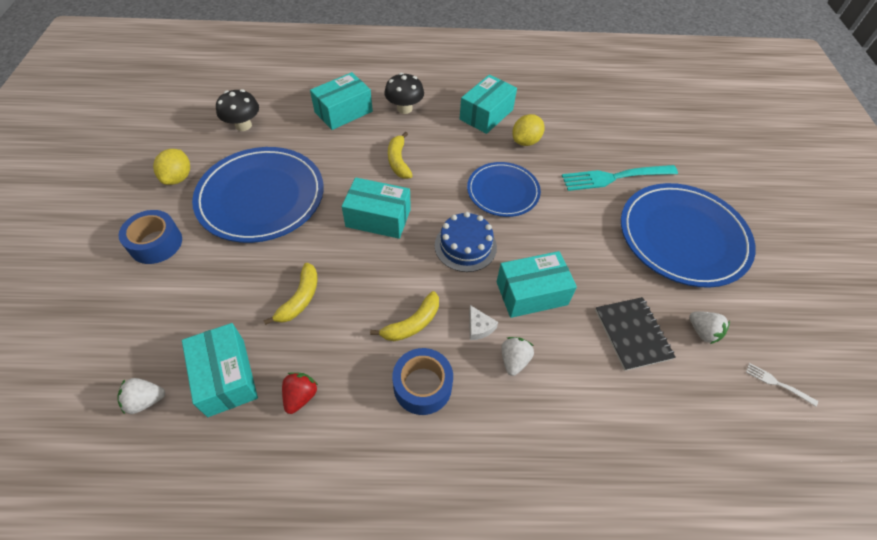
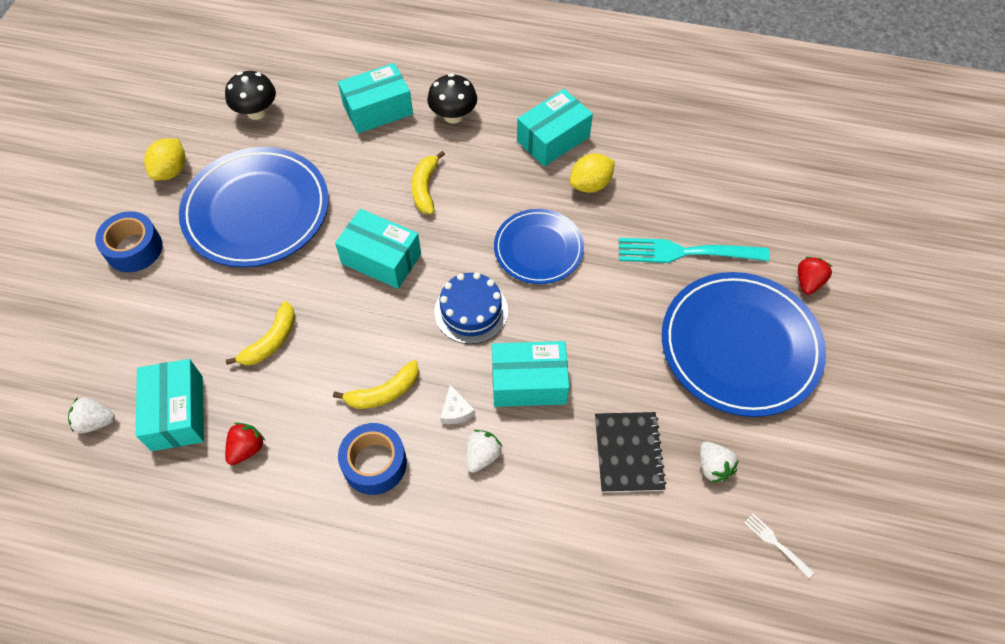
camera: 15 degrees right, 5 degrees up
(711, 184) = (808, 282): none -> red strawberry

